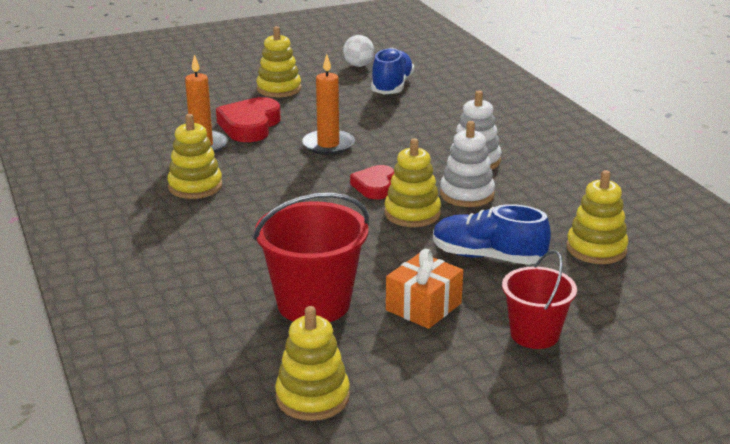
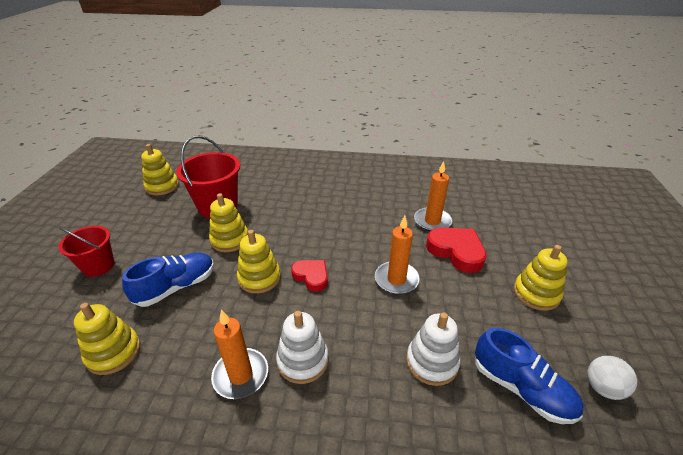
camera: 120 degrees right, 10 degrees up
(195, 186) = (373, 205): yellow stacking toy -> yellow stacking toy (230, 239)
(423, 307) = (170, 238): orange gift -> none
(467, 194) = (255, 321): white stacking toy -> white stacking toy (432, 362)
(524, 180) = (241, 375): none -> orange candle

